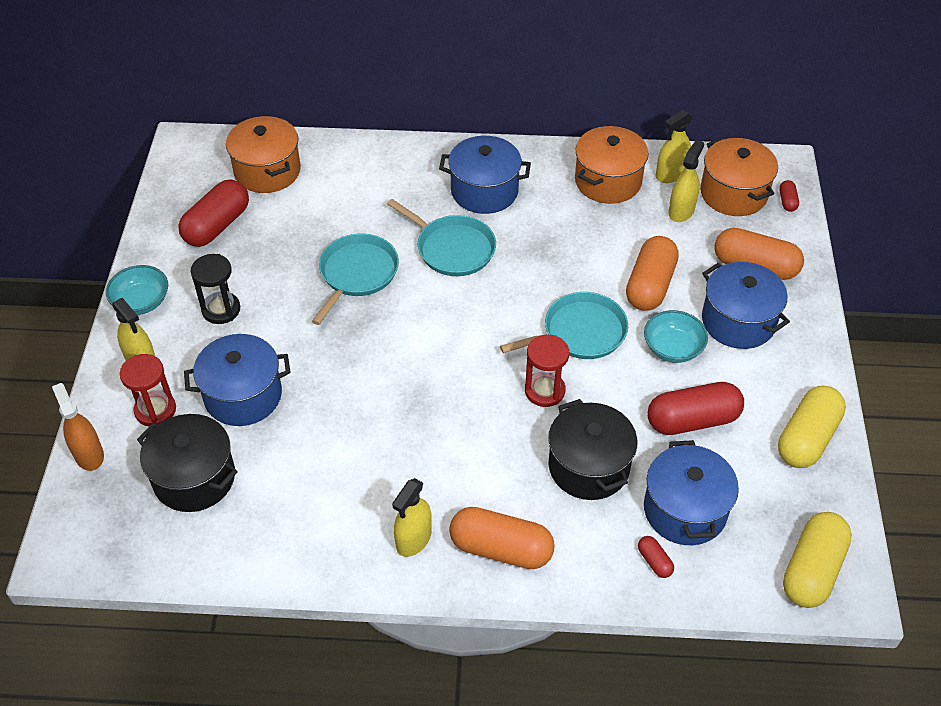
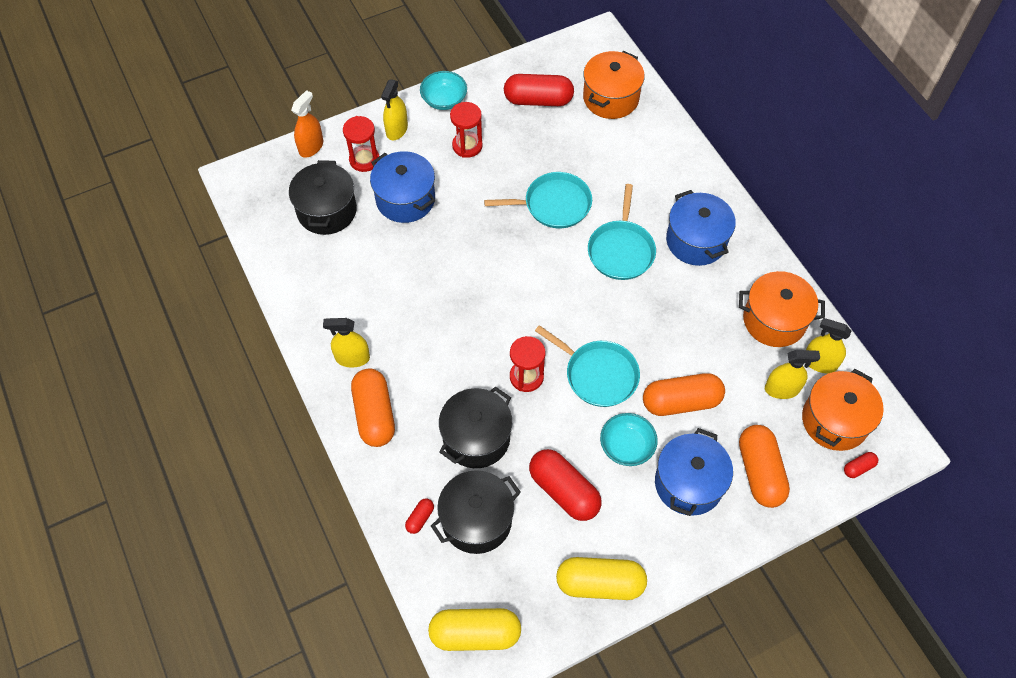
camera: 60 degrees right, 10 degrees up
(221, 309) = (467, 146): black hourglass -> red hourglass
(685, 510) = (477, 520): blue pot -> black pot

